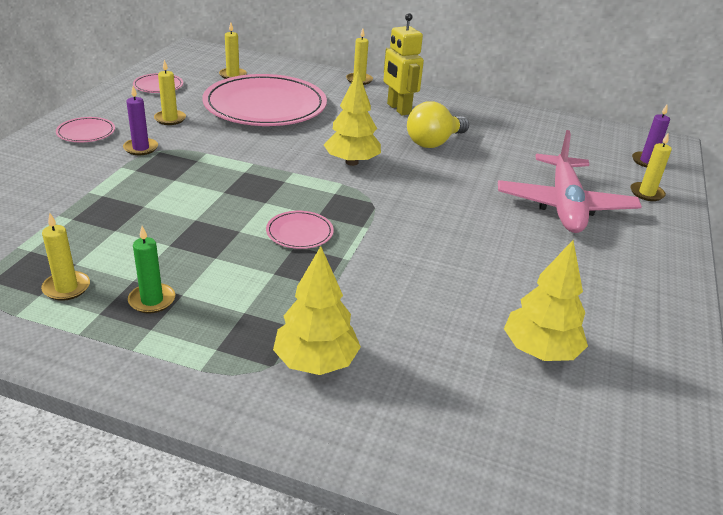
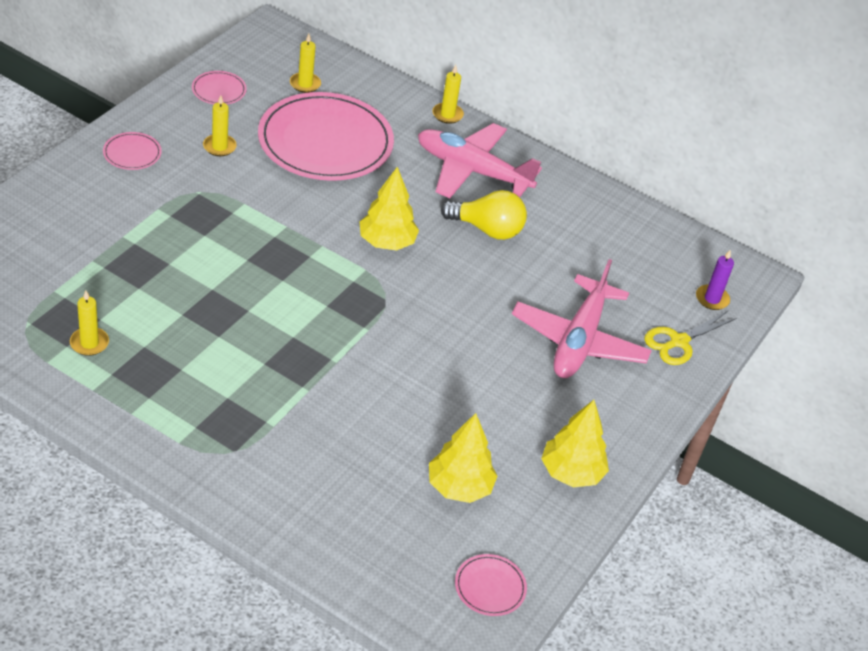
camera: 10 degrees right, 10 degrees up
(141, 148) = (181, 186): purple candle -> none
(152, 300) = (155, 370): green candle -> none
(299, 232) = (302, 323): pink plate -> pink plate (490, 587)
(316, 362) = (270, 456): yellow tree -> yellow tree (571, 473)
(398, 109) = (472, 171): yellow robot -> pink plane
(434, 142) = (487, 229): yellow light bulb -> yellow light bulb turned 135 degrees counterclockwise
(646, 193) = (679, 342): yellow candle -> yellow scissors

